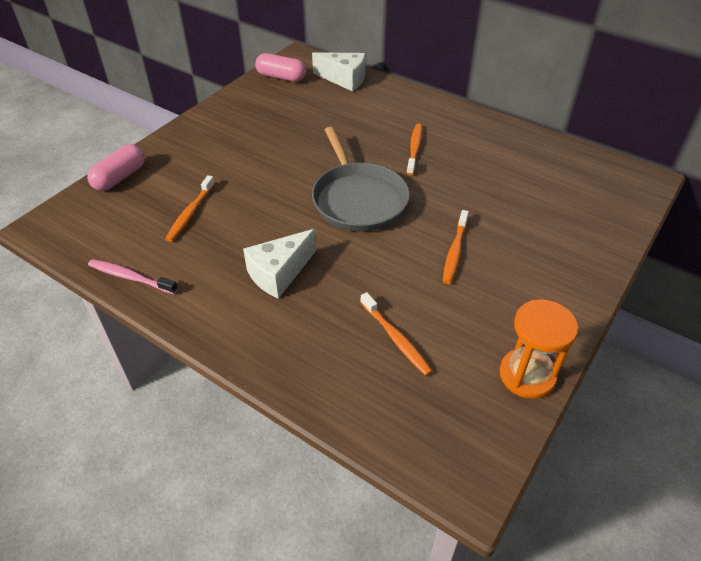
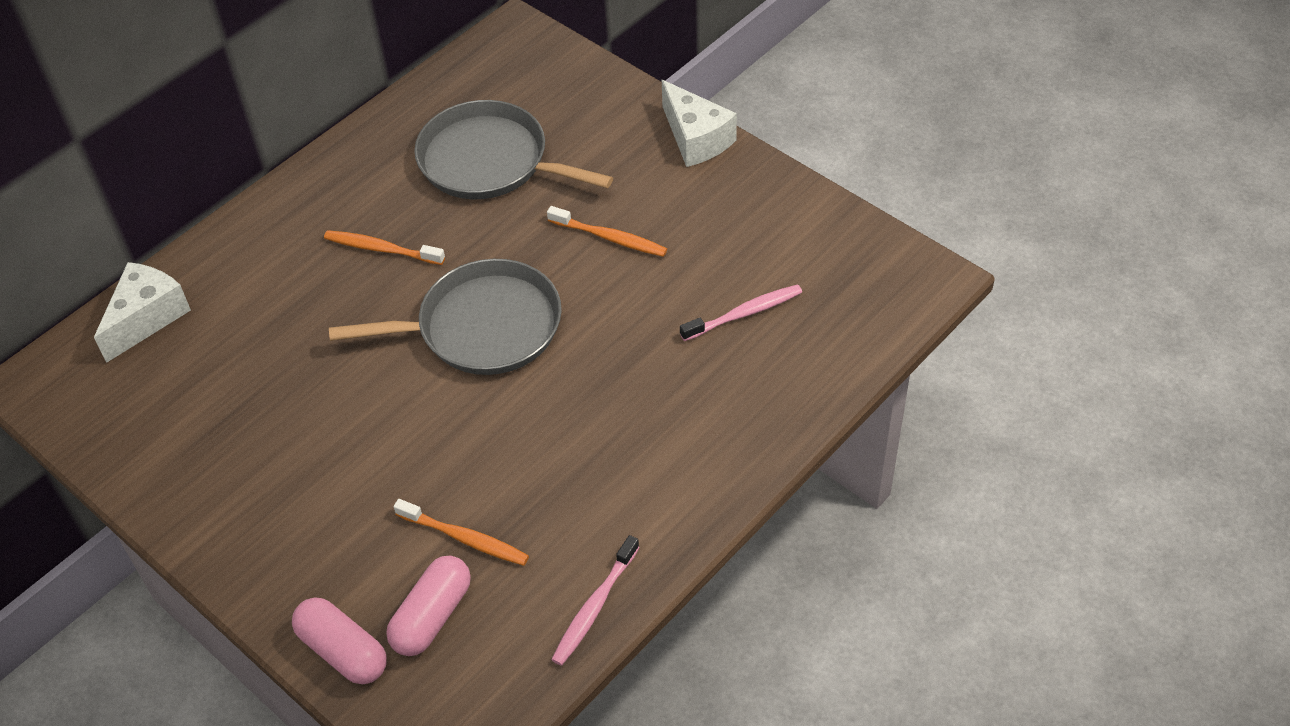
camera: 80 degrees left, 5 degrees up
(279, 273) = (617, 425): white cheese -> white cheese (696, 138)
(281, 77) = (101, 411): pink capsule -> pink capsule (432, 616)
(396, 338) = (744, 313): orange toothbrush -> pink toothbrush
(508, 184) = (490, 161): none -> grey pan
(527, 375) = (806, 209): orange hourglass -> none

